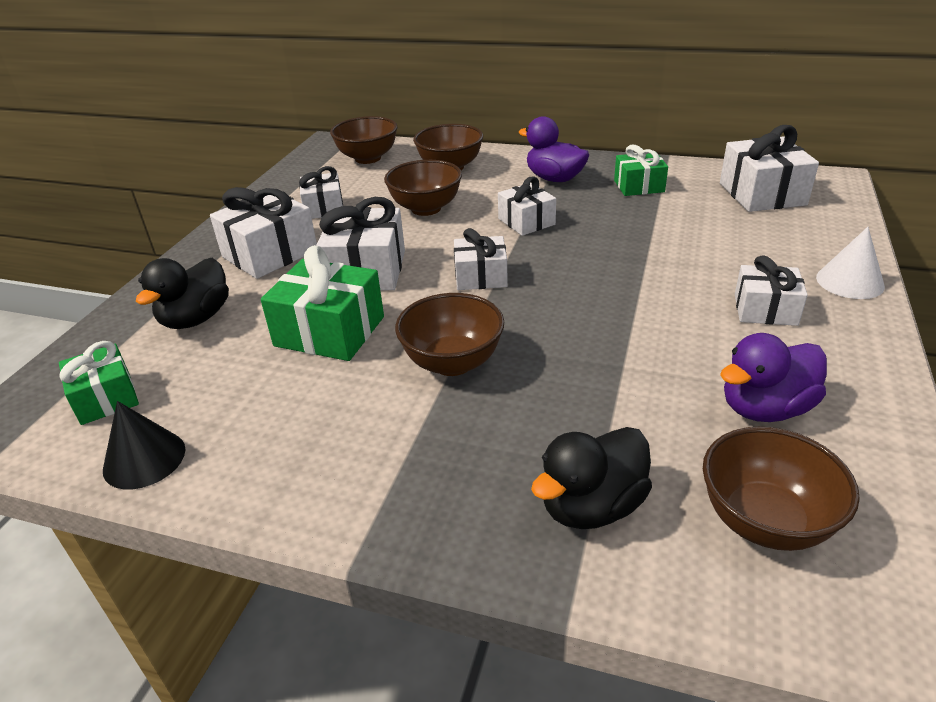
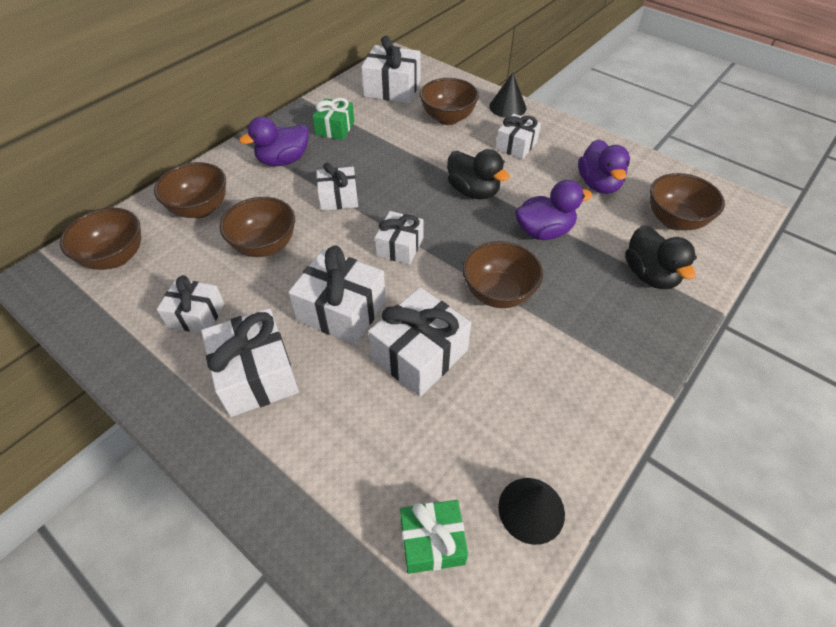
camera: 70 degrees left, 15 degrees up
(196, 319) = (339, 453): black duck -> black duck (473, 191)
(330, 331) = (419, 354): green gift -> white gift
(599, 375) = (544, 231): none -> purple duck
(754, 244) = (448, 118): none -> brown bowl
(850, 281) = (507, 107): white cone -> black cone

